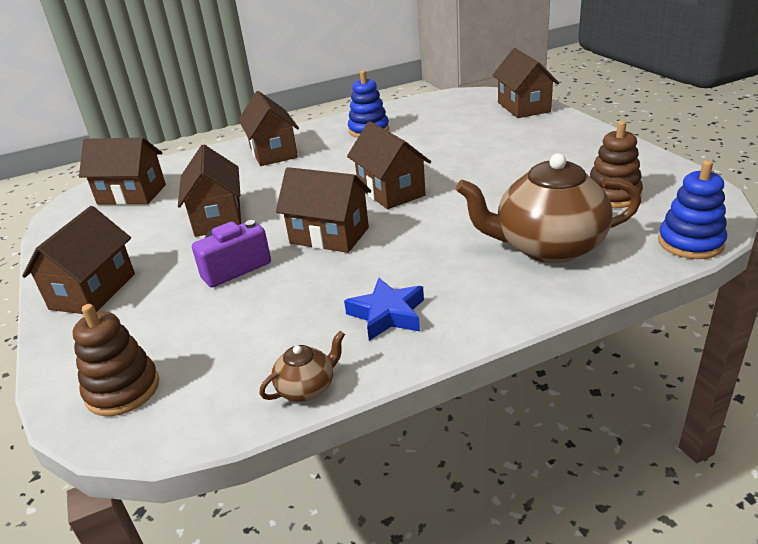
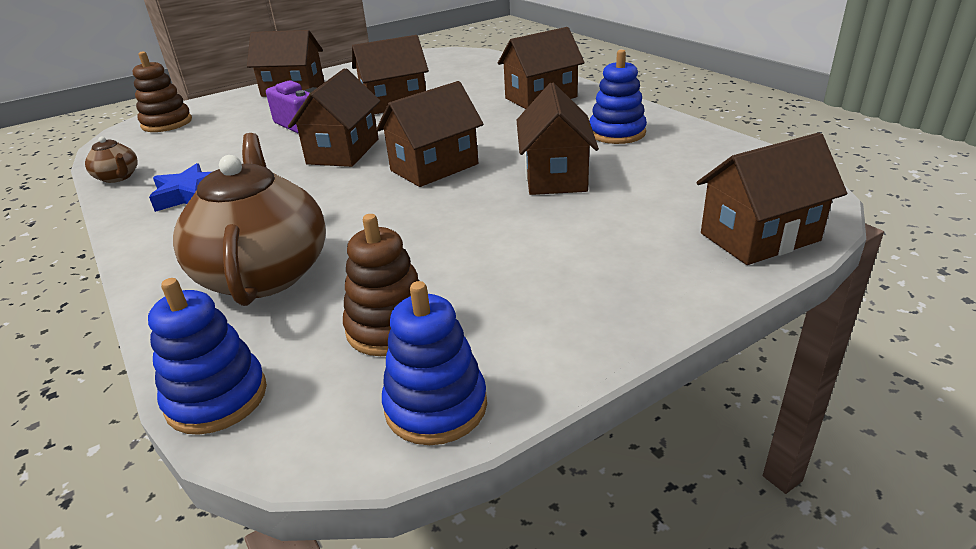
camera: 80 degrees right, 0 degrees up
(132, 194) = (448, 66): brown house -> brown house (555, 176)
(677, 180) = (436, 406): none -> blue stacking toy

